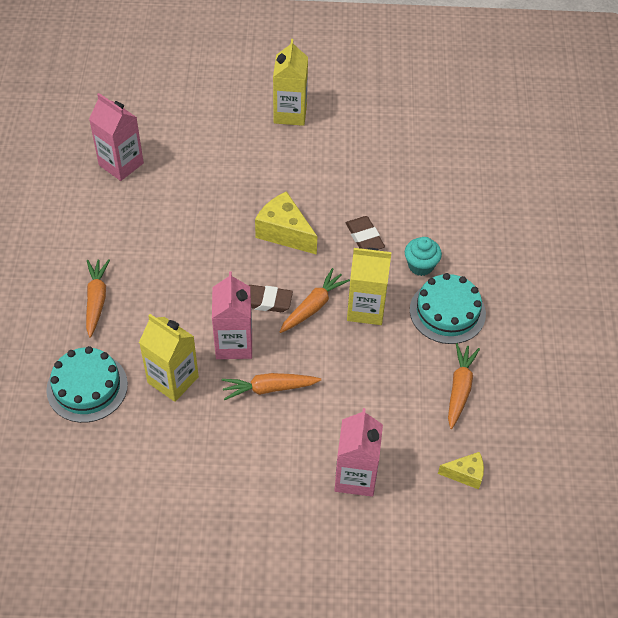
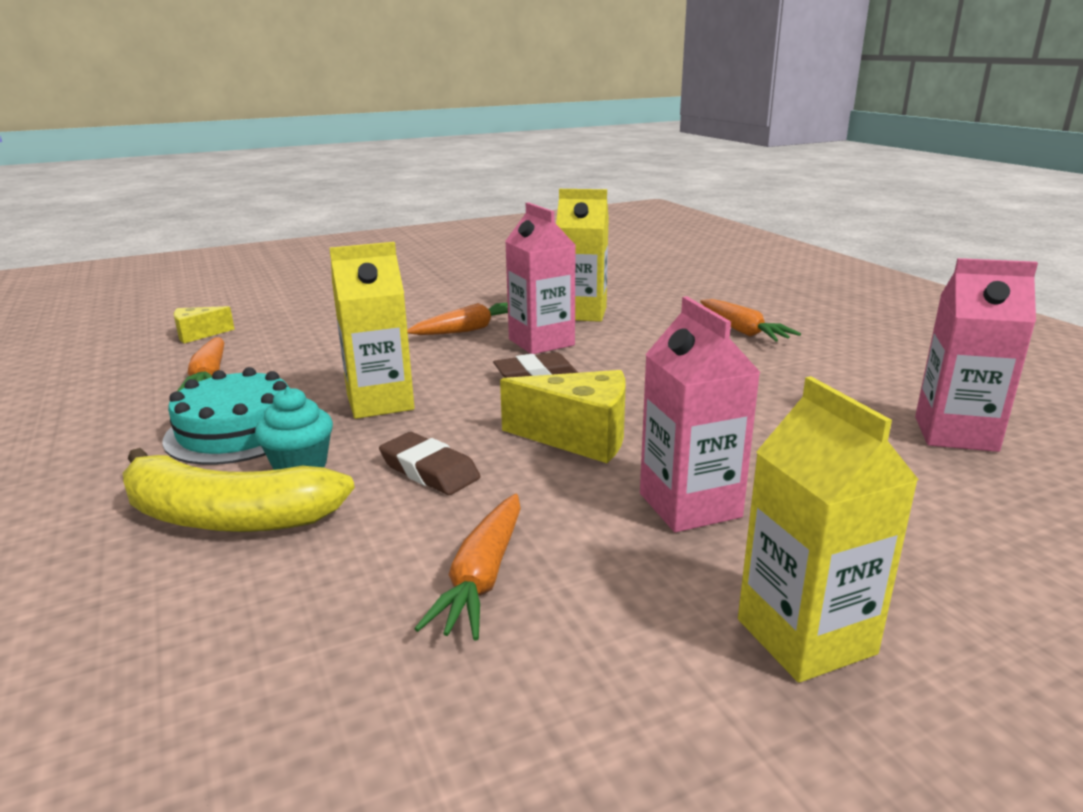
camera: 155 degrees right, 30 degrees down
(87, 387) = (660, 295): turquoise cake -> none
(313, 306) = (463, 386): orange carrot -> orange carrot (482, 577)
(355, 476) = (332, 312): pink carton -> pink carton (690, 505)
(456, 241) = (227, 516): none -> yellow banana

